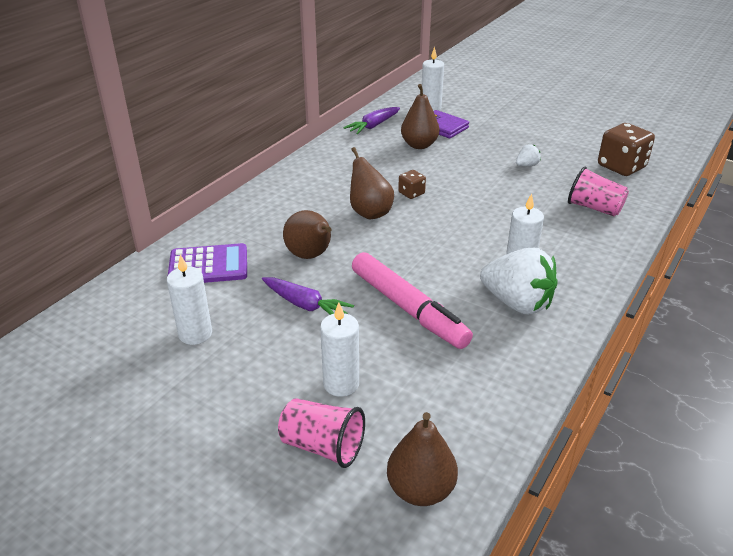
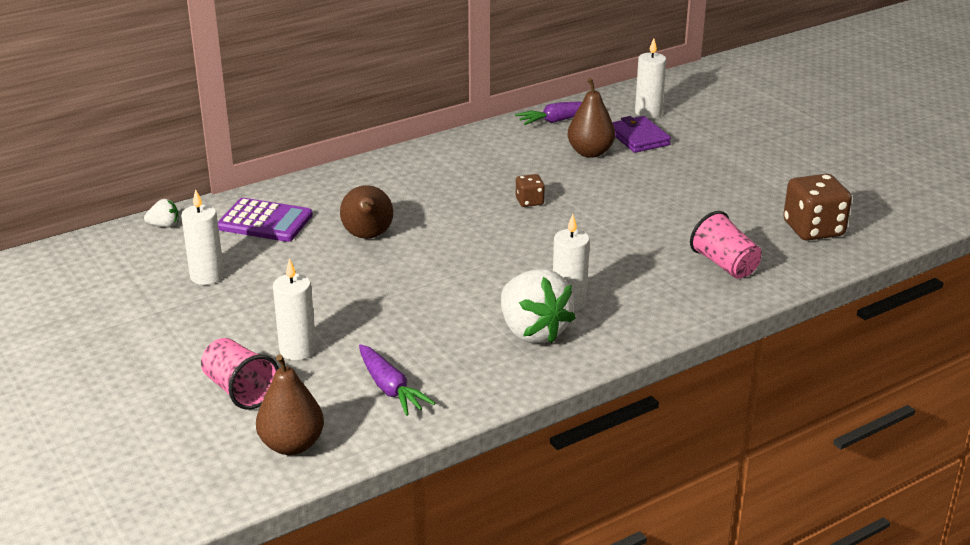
camera: 25 degrees right, 5 degrees down
(305, 305) = (324, 278): purple carrot -> purple carrot (390, 389)
(369, 212) = (465, 210): brown pear -> none
(408, 308) = (418, 307): pink marker -> none
(526, 165) = (695, 202): white strawberry -> white strawberry (164, 225)

